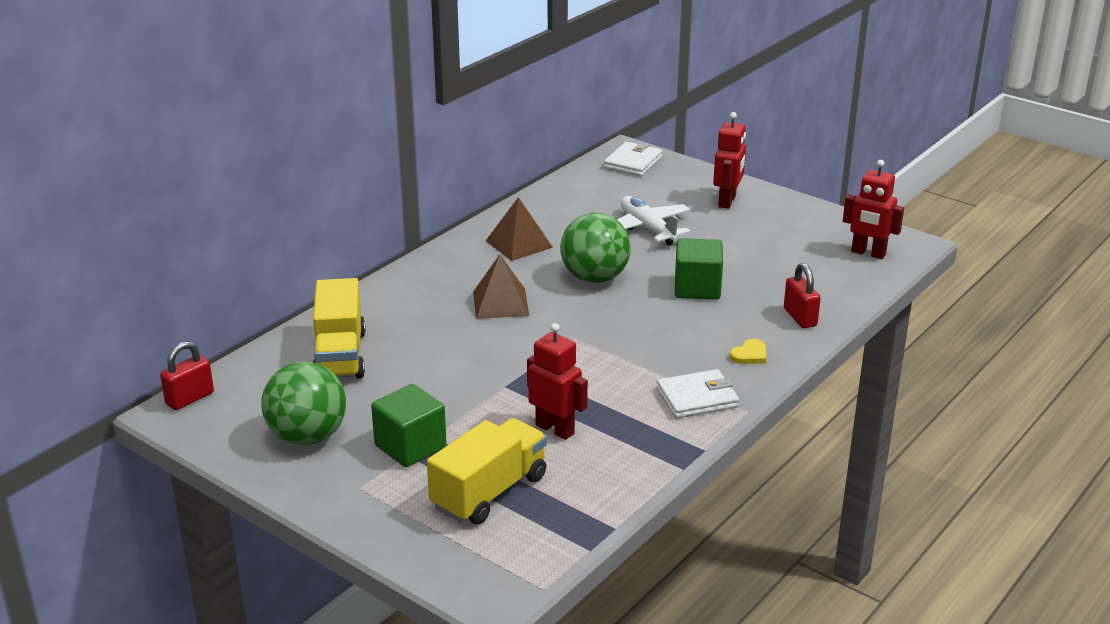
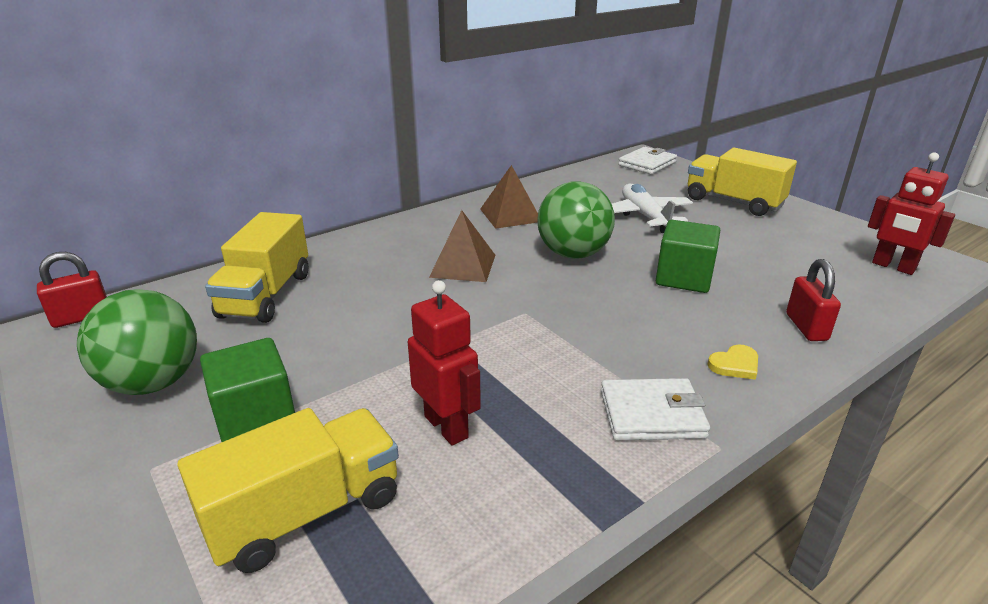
camera: 15 degrees right, 0 degrees up
(727, 201) = (733, 202): red robot -> yellow truck

